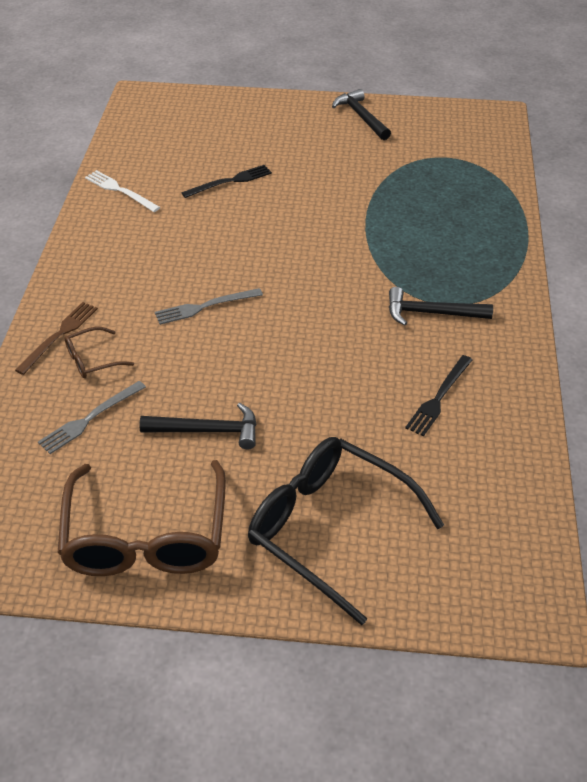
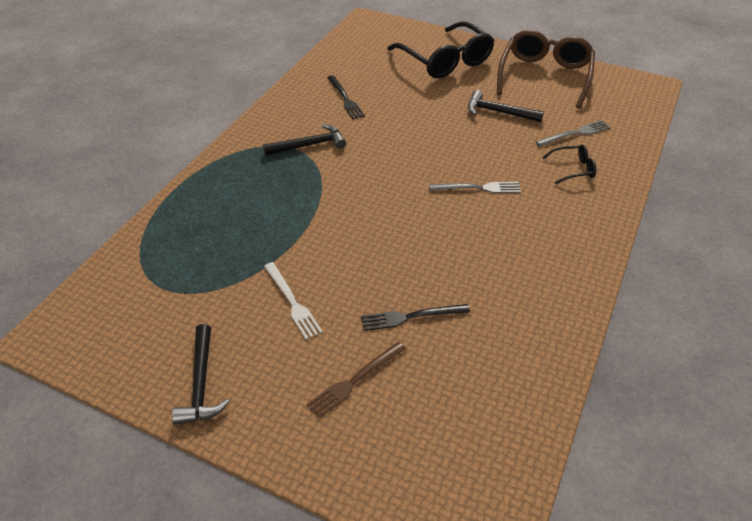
camera: 160 degrees left, 0 degrees up
(59, 335) = (600, 192): brown fork -> brown fork (355, 380)
(92, 360) = (573, 169): brown glasses -> black glasses
(120, 190) = (538, 337): white fork -> white fork (292, 302)
(431, 313) = (309, 145): black hammer -> black hammer turned 45 degrees counterclockwise
(439, 397) = (345, 99): black fork -> black fork turned 105 degrees clockwise

